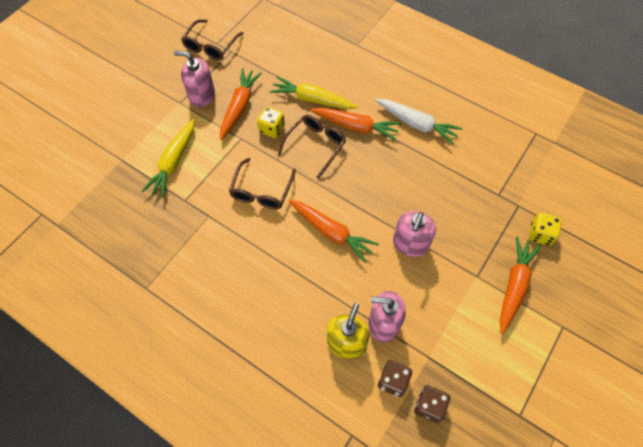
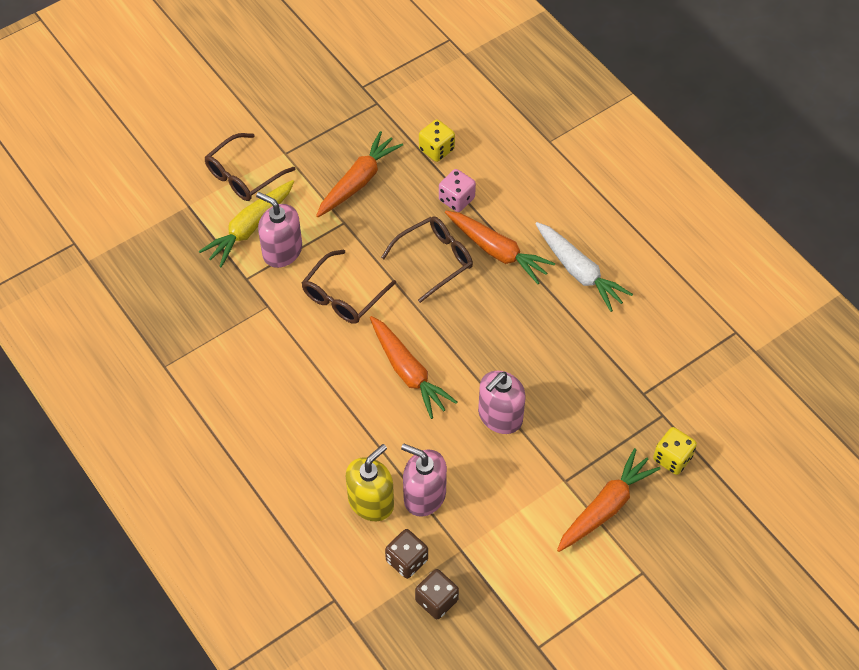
camera: 20 degrees right, 5 degrees down
(201, 95) = (316, 152): pink soap dispenser -> pink soap dispenser (282, 251)
(211, 46) = (354, 88): brown glasses -> brown glasses (244, 175)
(271, 129) = (388, 222): yellow dice -> yellow dice (436, 149)
(312, 100) = (456, 199): yellow carrot -> pink dice

